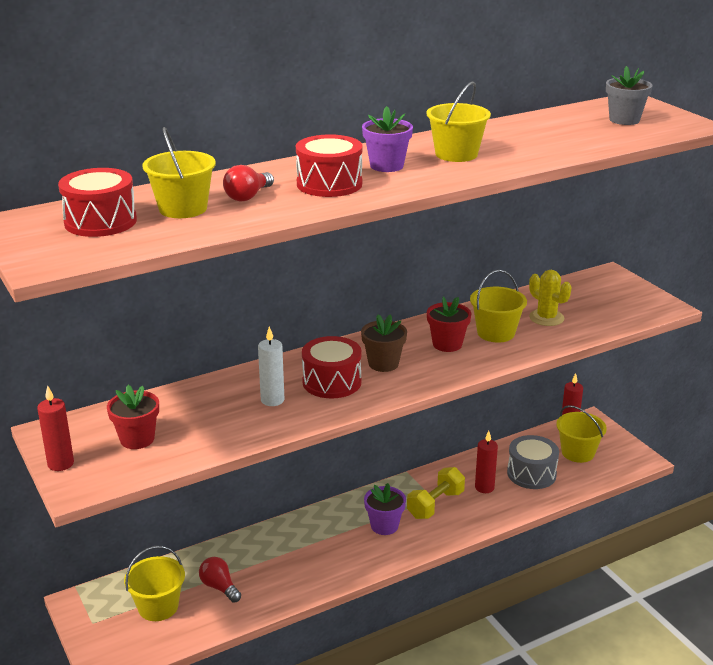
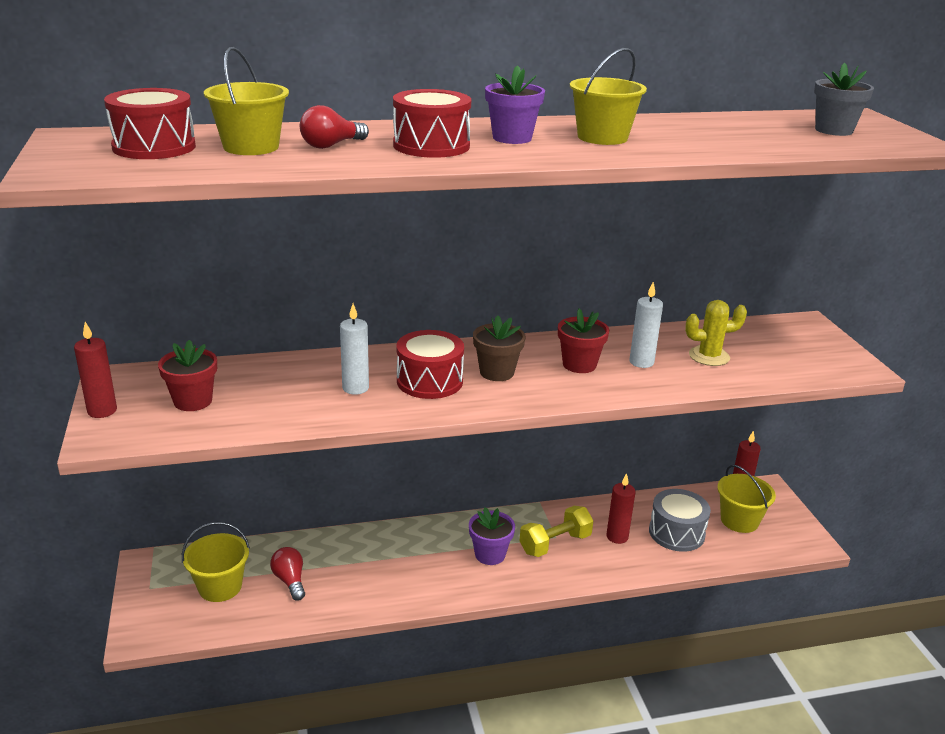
camera: 15 degrees right, 0 degrees up
(496, 333) = (641, 362): yellow bucket -> white candle
(546, 318) = (709, 356): yellow cactus -> yellow cactus turned 75 degrees counterclockwise

